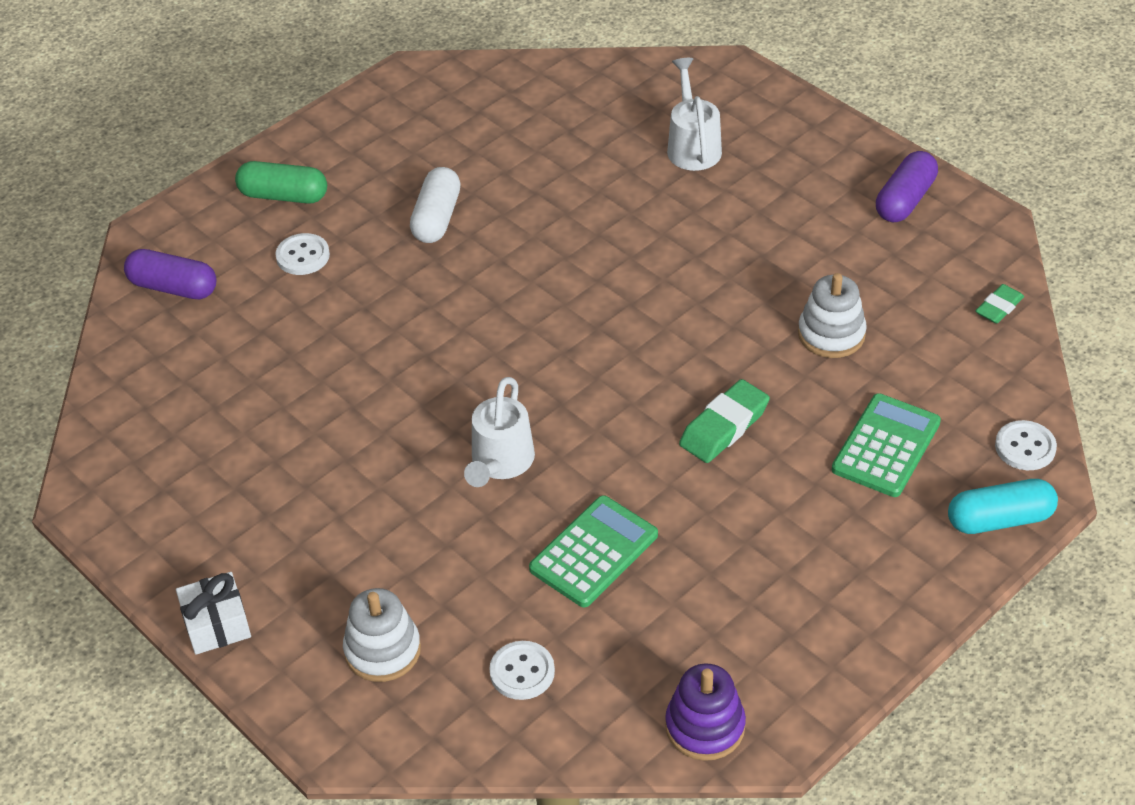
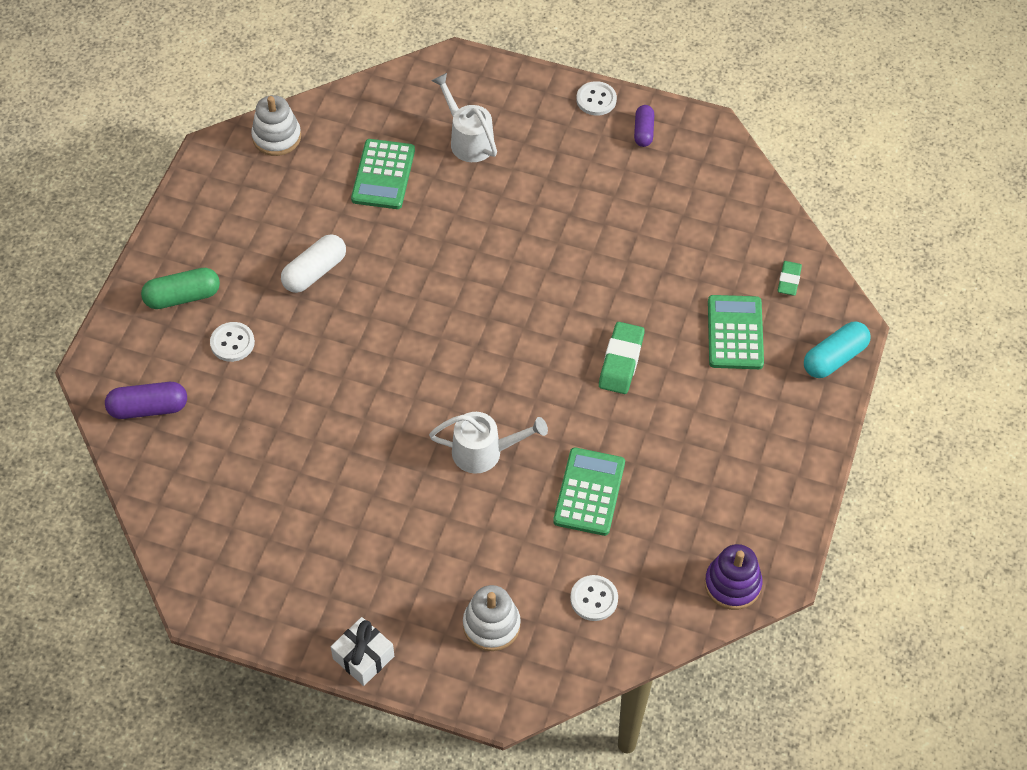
camera: 30 degrees left, 10 degrees up
(436, 218) = (314, 272): white capsule -> white capsule turned 60 degrees clockwise
(500, 463) = (485, 452): white watering can -> white watering can turned 75 degrees counterclockwise
(575, 150) = (383, 175): none -> green calculator
(831, 334) = (652, 260): white stacking toy -> white stacking toy (276, 137)
(905, 200) = (643, 131): purple capsule -> purple capsule, size x0.66
(999, 307) = (751, 196): green eraser -> green eraser (789, 280)
(1025, 447) = (823, 298): white button -> white button (596, 100)

